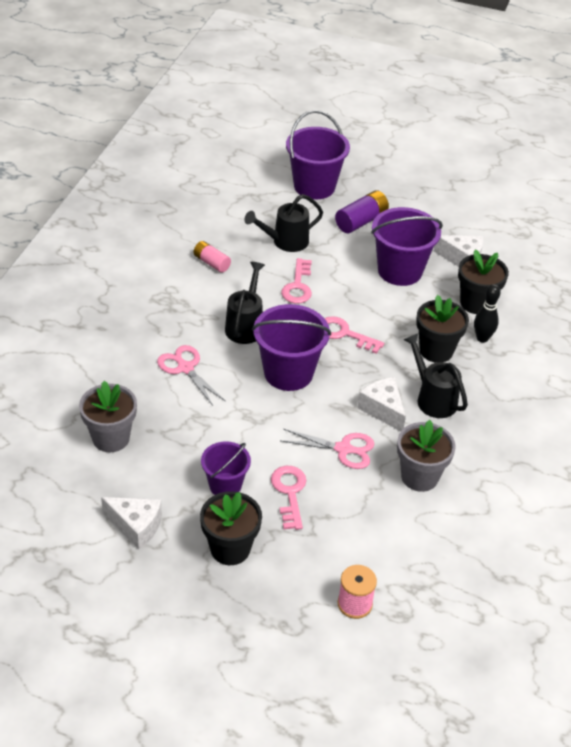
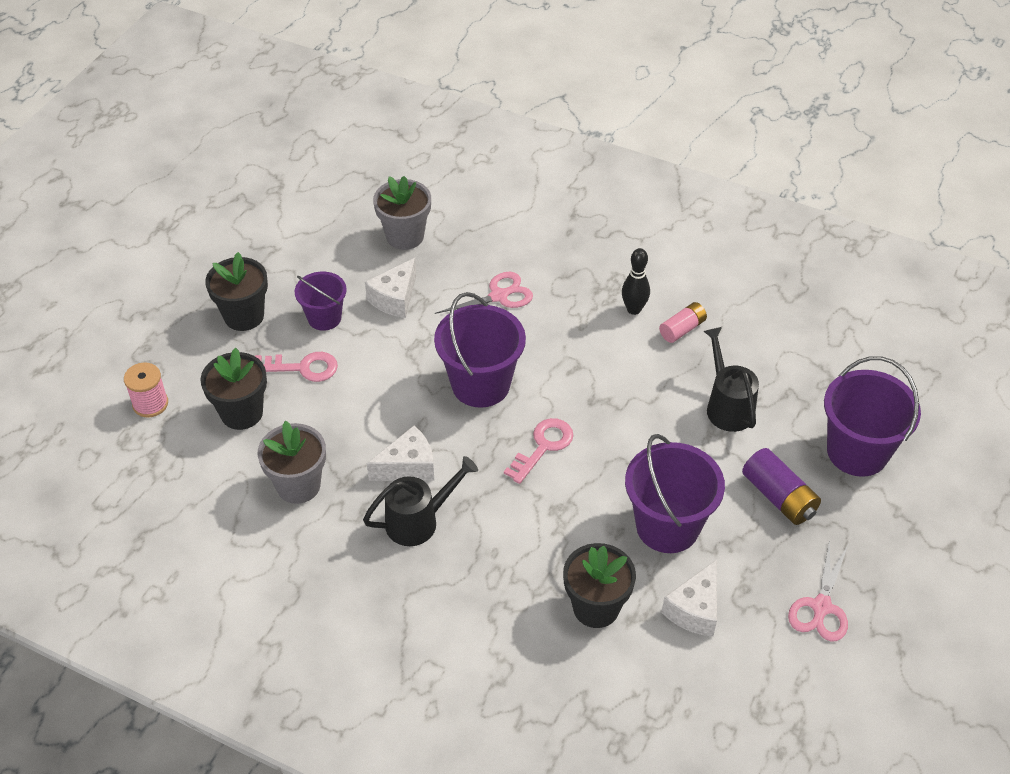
camera: 100 degrees right, 5 degrees up
(136, 526) = (289, 251): white cheese -> white cheese (395, 298)
(246, 325) = (565, 353): black watering can -> none
(298, 286) = (637, 410): pink key -> none
(344, 449) = (353, 421): pink scissors -> pink scissors (821, 607)
(436, 350) = (504, 540): black flower pot -> black flower pot (241, 413)
(482, 338) = (523, 599): black bowling pin -> black bowling pin (634, 309)

